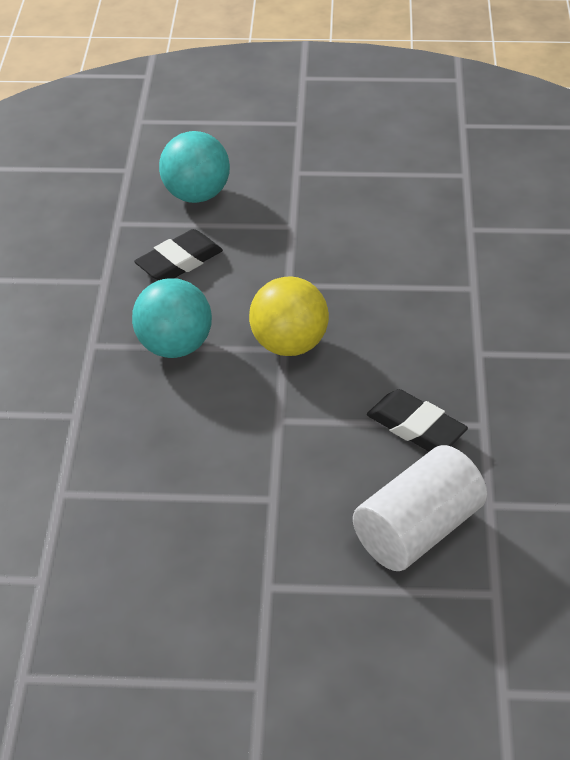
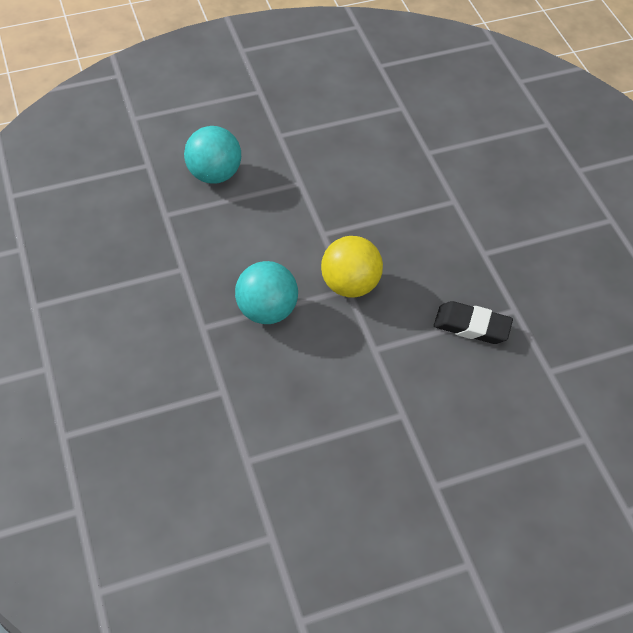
camera: 25 degrees left, 10 degrees up
(179, 262) = (232, 237): black eraser -> none
(418, 531) = (513, 408): white cylinder -> none

